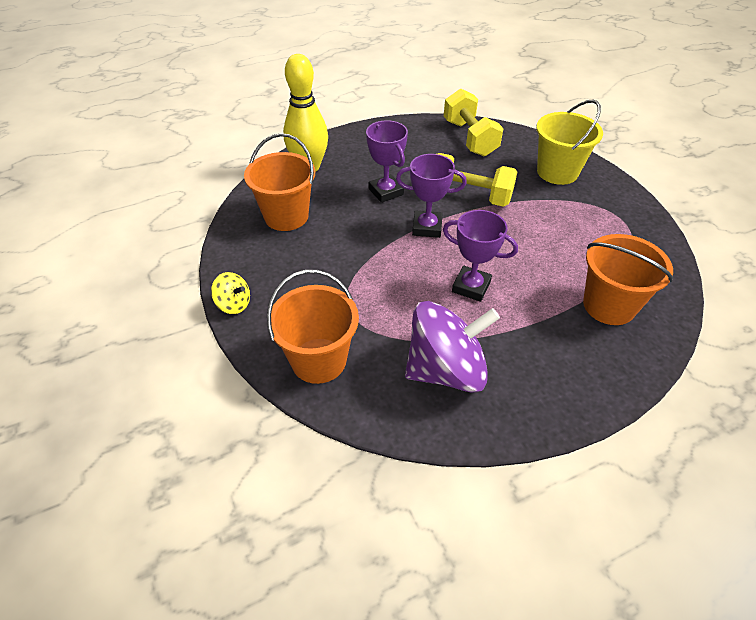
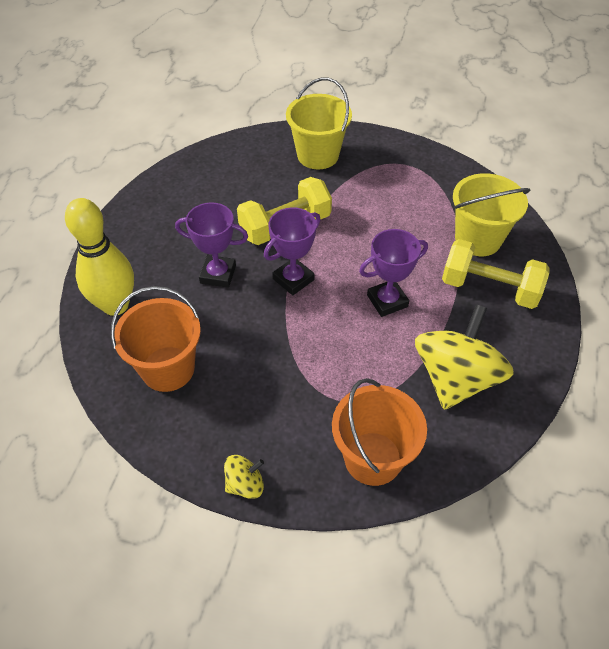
camera: 50 degrees left, 5 degrees up
(446, 370) = (455, 378): purple spinning top -> yellow spinning top
(469, 138) = (214, 171): yellow dumbbell -> yellow dumbbell (489, 288)
(609, 305) = (478, 239): orange bucket -> yellow bucket

